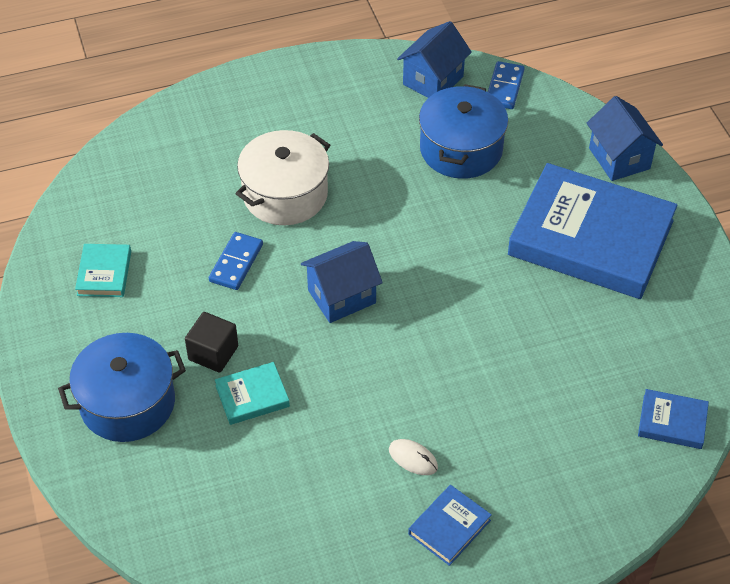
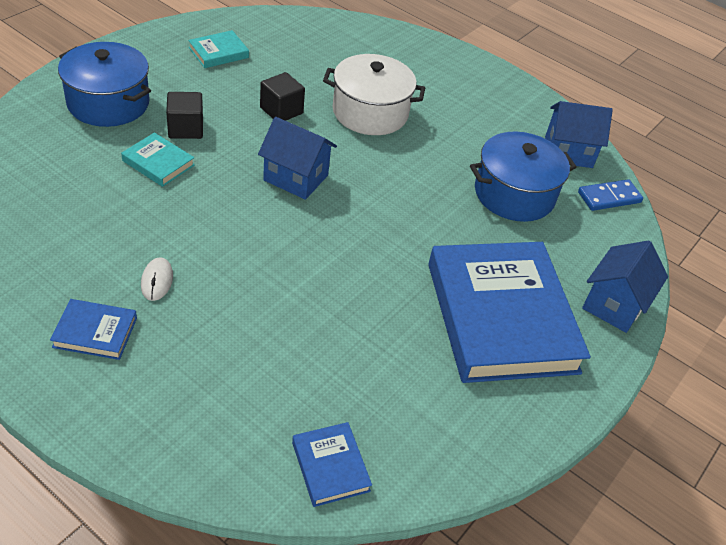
camera: 50 degrees right, 5 degrees down
(236, 263) = (281, 110): blue domino -> black cube

